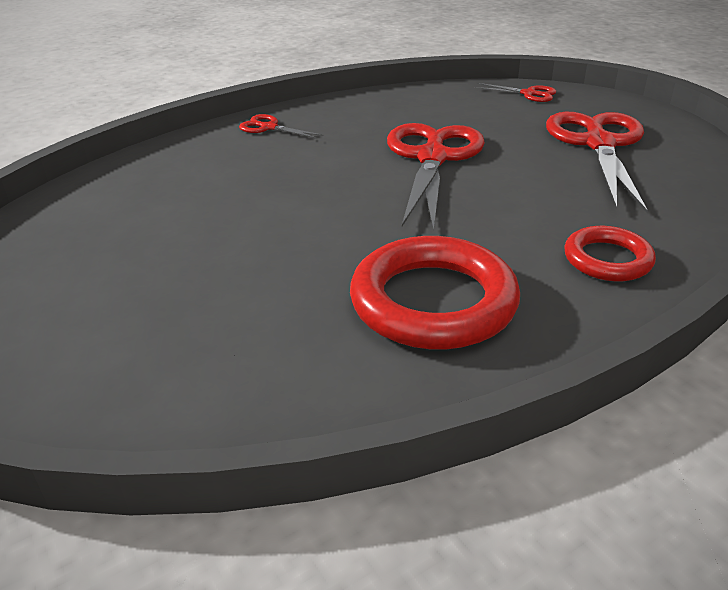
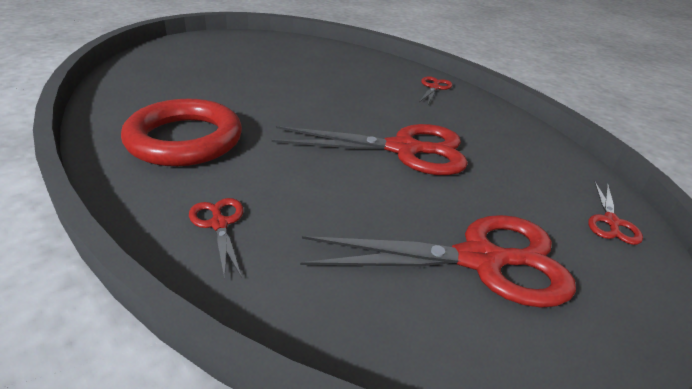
camera: 80 degrees right, 0 degrees up
(607, 259) = (219, 224): red ring -> red scissors

